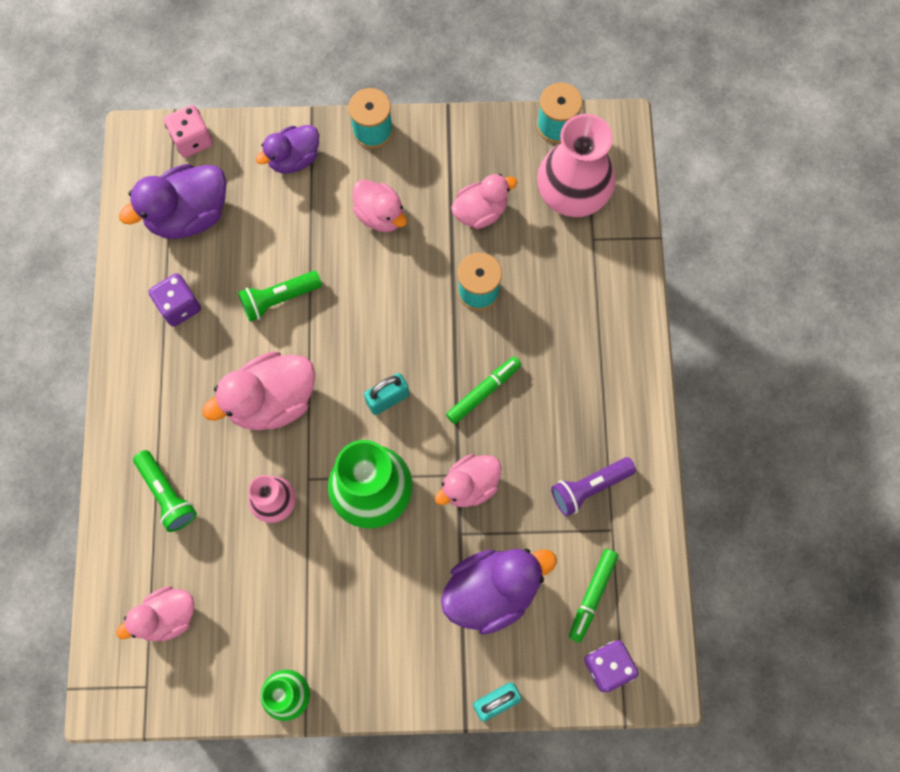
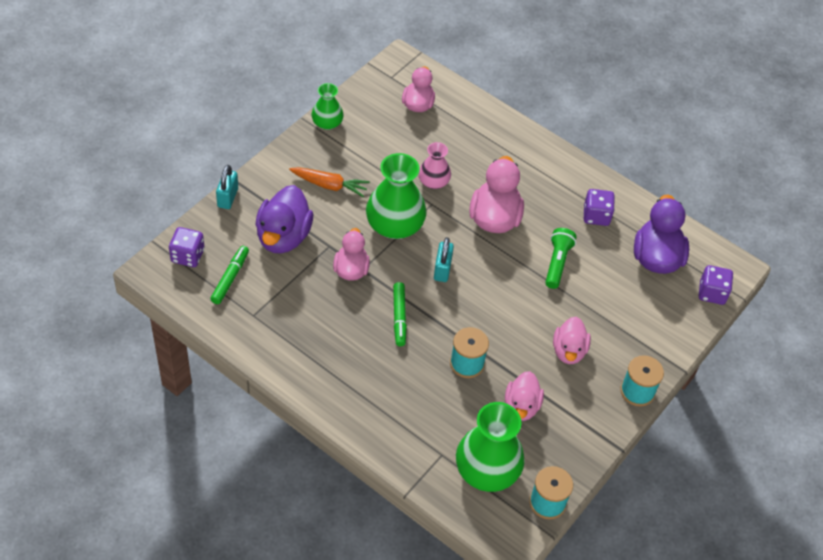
camera: 125 degrees right, 20 degrees down
(167, 495) = (484, 143): green flashlight -> none
(192, 140) = (712, 293): pink dice -> purple dice
(294, 159) = (652, 335): purple duck -> none
(379, 607) = (329, 185): none -> orange carrot
(380, 215) = (569, 351): pink duck -> pink duck turned 75 degrees counterclockwise
(572, 192) = (487, 470): pink vase -> green vase
(589, 487) = (288, 324): purple flashlight -> none
(592, 595) = (230, 278): green marker -> green marker turned 45 degrees clockwise

